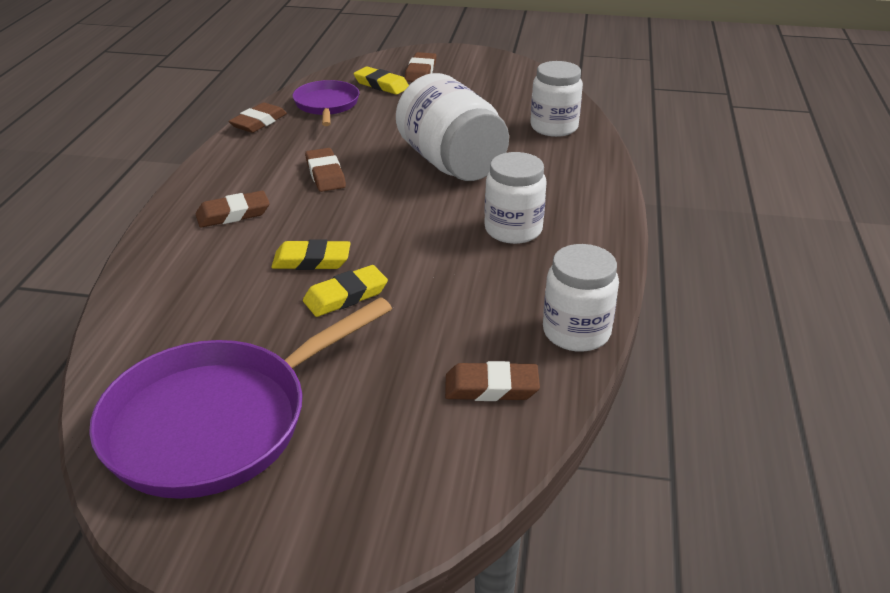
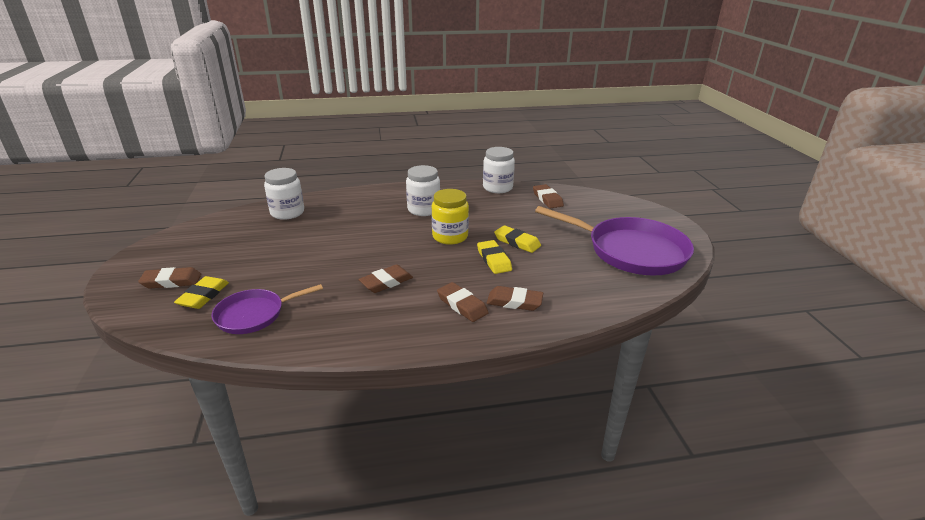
camera: 110 degrees left, 5 degrees down
(258, 122) = (298, 345): brown eraser -> brown eraser (514, 302)
(406, 237) = (450, 236): none -> yellow jar
(451, 163) = (351, 238): white jar -> none

